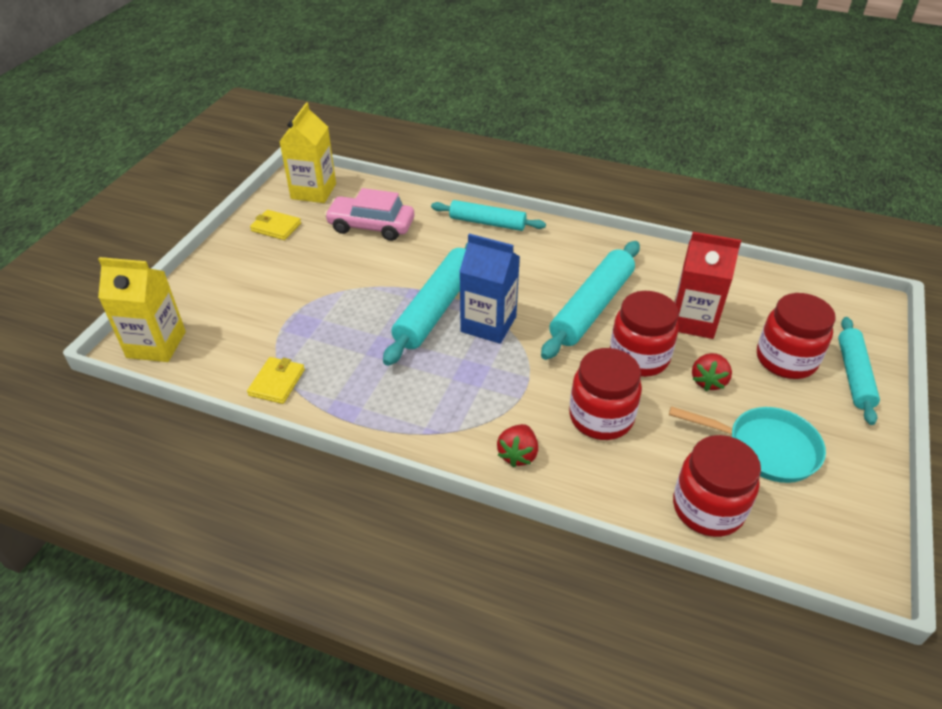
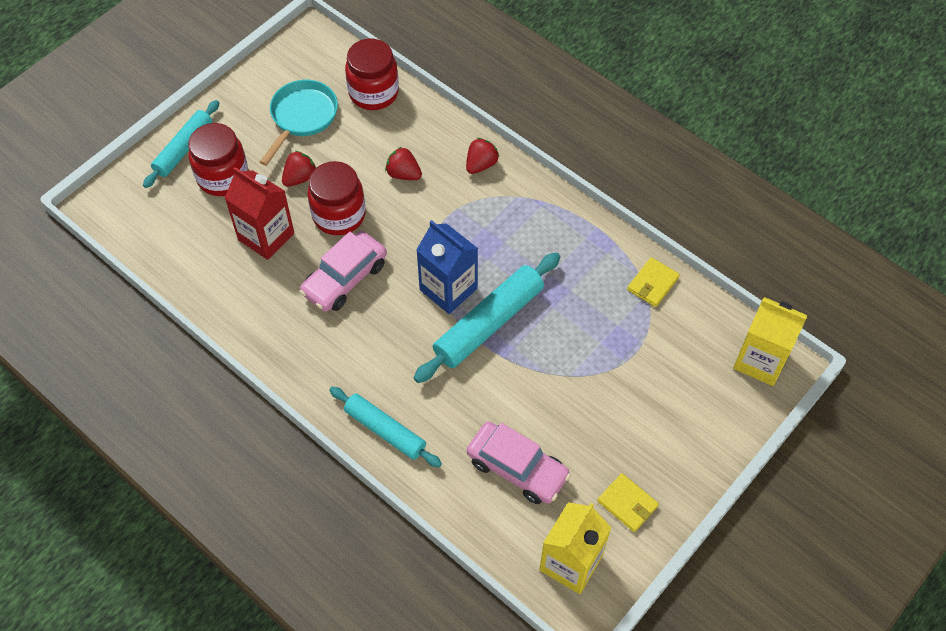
camera: 160 degrees left, 15 degrees up
(592, 307) = (345, 278): turquoise rolling pin -> pink car
(601, 417) = (403, 174): red jar -> red strawberry
(765, 448) = (302, 117): turquoise pan -> turquoise pan turned 75 degrees clockwise

